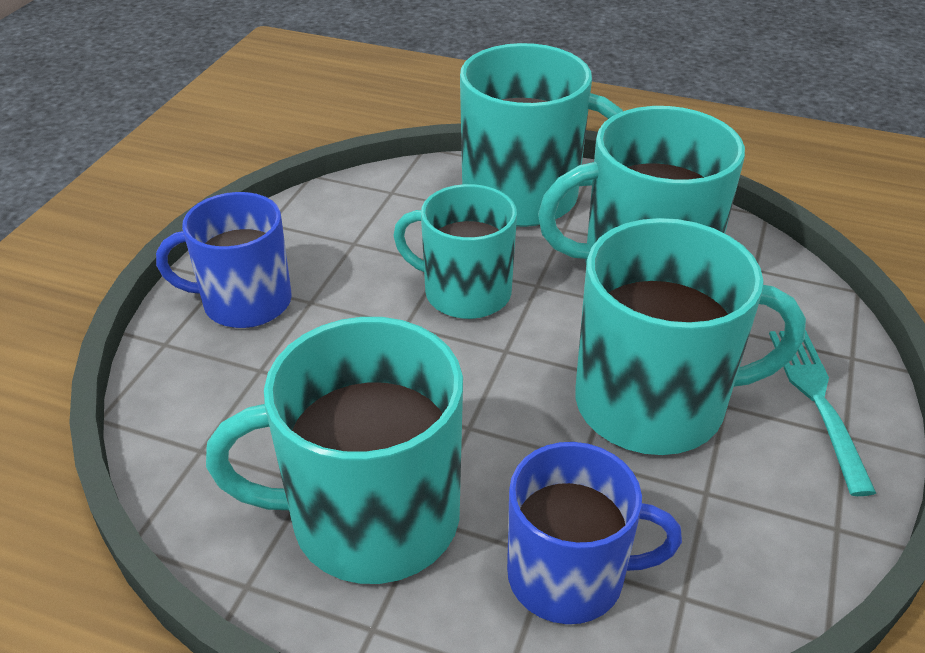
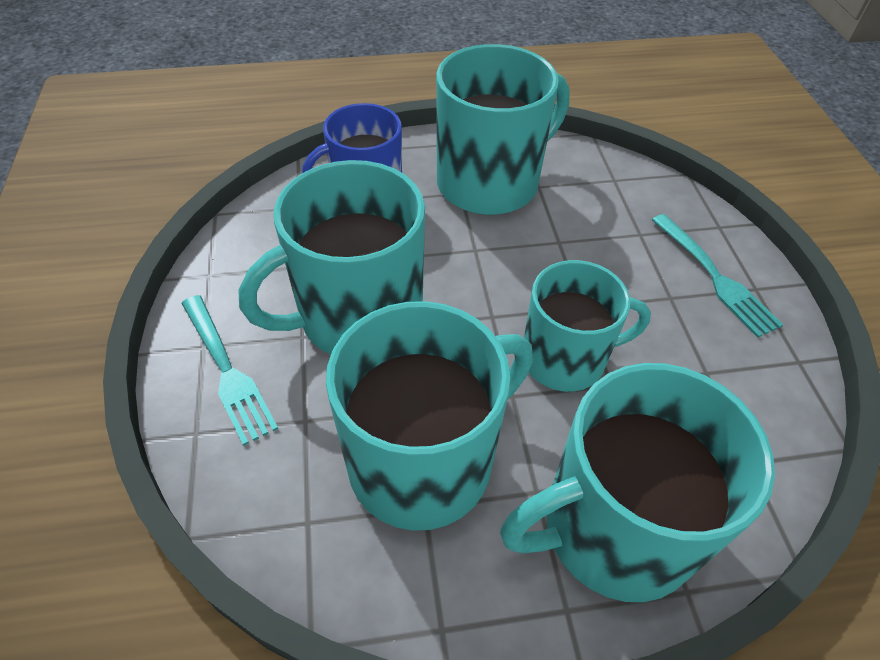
camera: 150 degrees right, 10 degrees up
(244, 302) = (714, 276): blue mug -> turquoise fork

